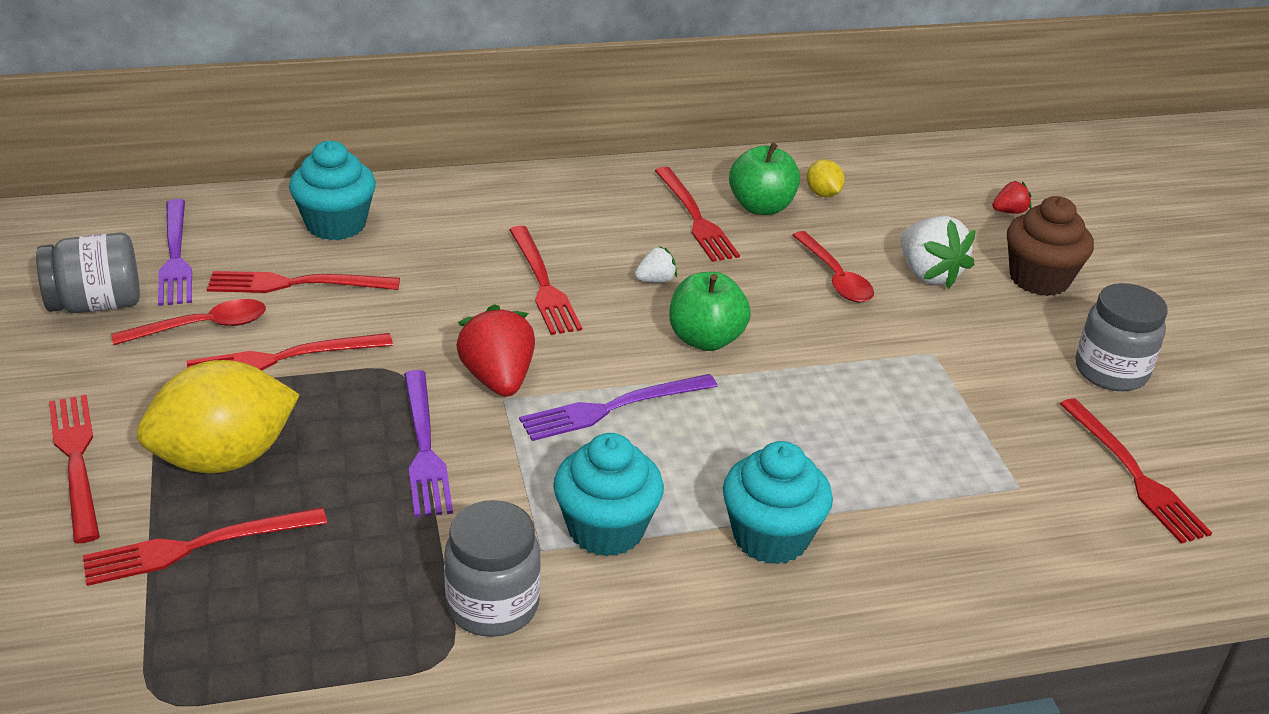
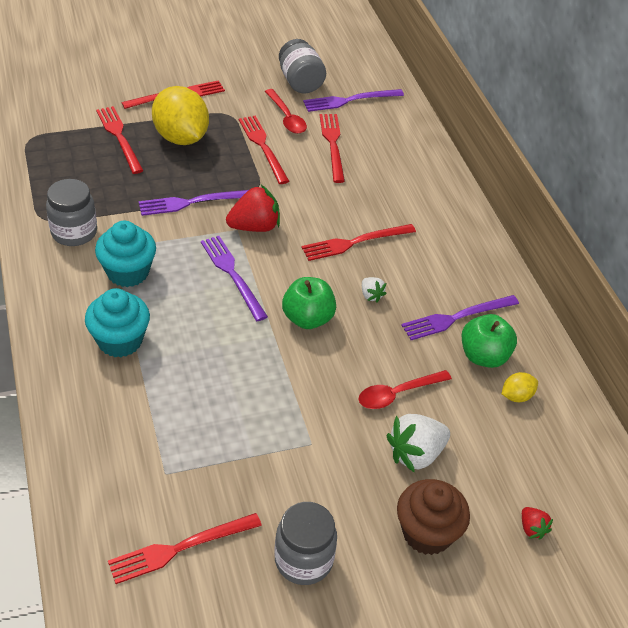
camera: 85 degrees right, 10 degrees up
(336, 224) = (398, 153): turquoise cupcake -> none
(695, 218) = (456, 318): red fork -> purple fork

